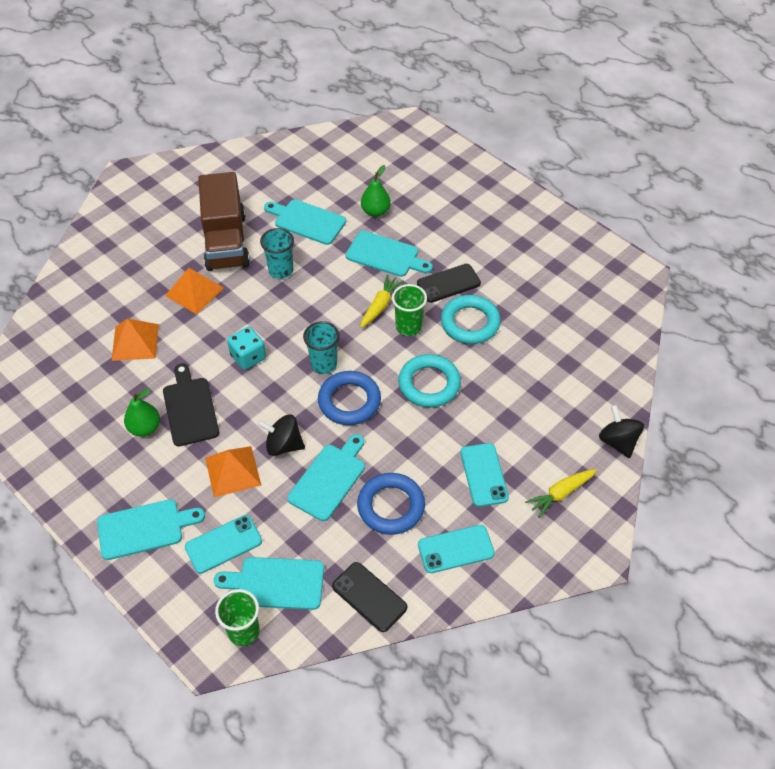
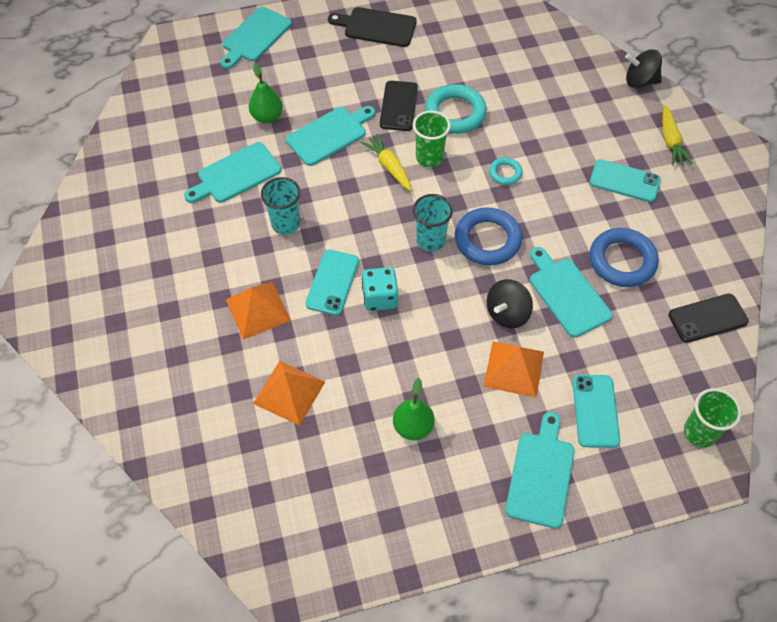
camera: 60 degrees left, 5 degrees up
(190, 408) = (413, 375): black cutting board -> black cutting board (376, 27)
(226, 241) = (208, 254): brown truck -> none
(276, 583) = (660, 384): turquoise cutting board -> turquoise cutting board (255, 37)
(429, 384) = (505, 173): turquoise ring -> turquoise ring, size x0.52
(455, 549) = (689, 235): turquoise phone -> turquoise phone (332, 282)

